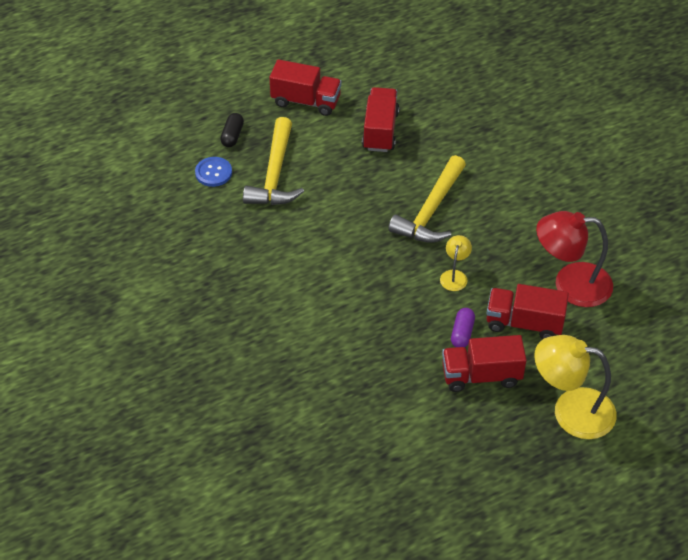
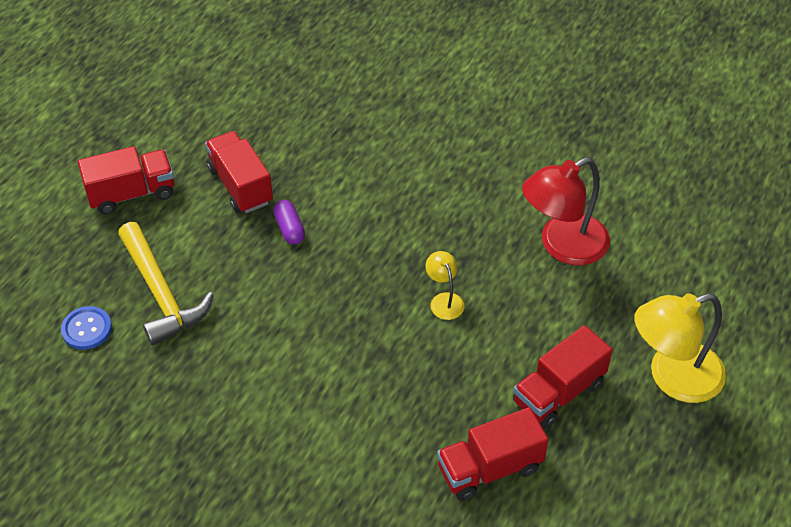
camera: 35 degrees left, 0 degrees up
(232, 136) = (76, 274): black capsule -> none
(431, 211) = (363, 244): yellow hammer -> none
(462, 333) = (502, 358): purple capsule -> purple capsule (289, 229)
(524, 323) = (553, 311): red truck -> red truck (490, 468)

